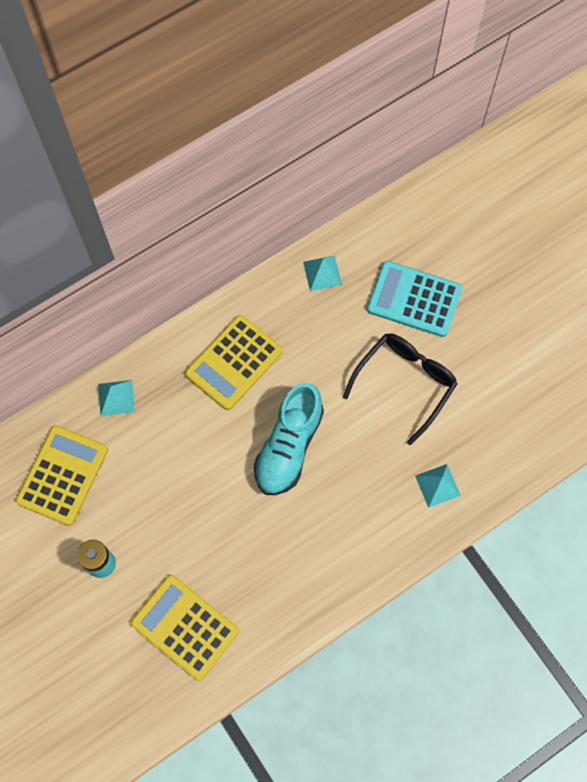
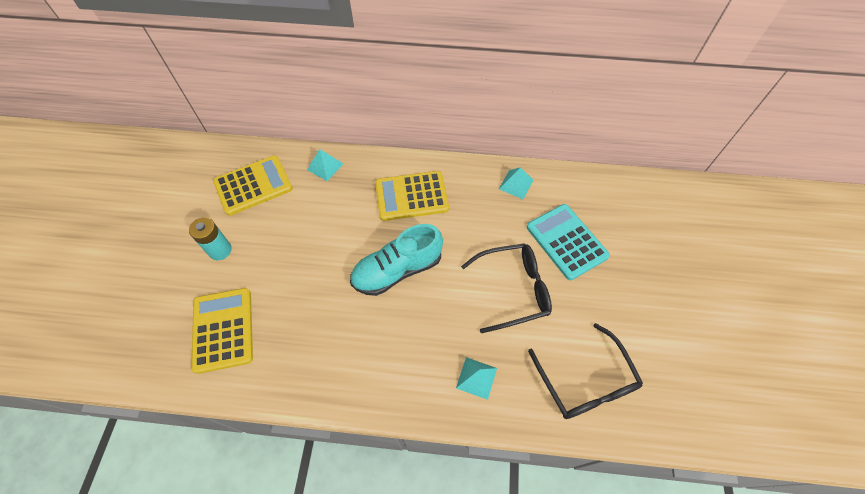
camera: 40 degrees right, 10 degrees down
(523, 418) = (585, 381): none -> black glasses

